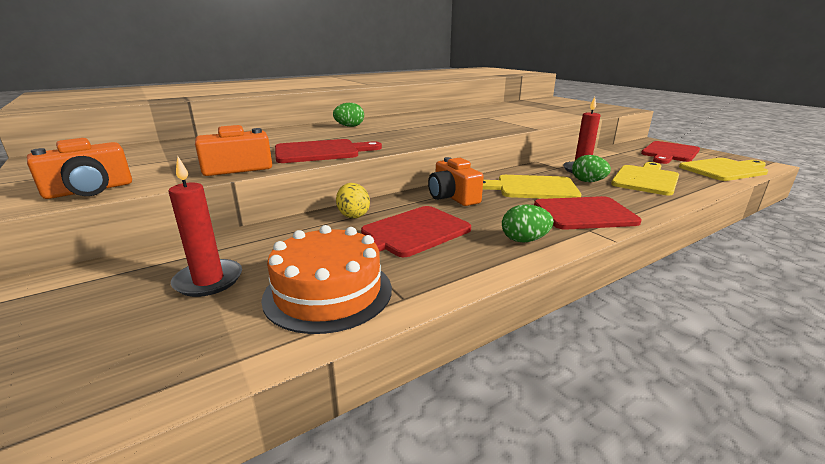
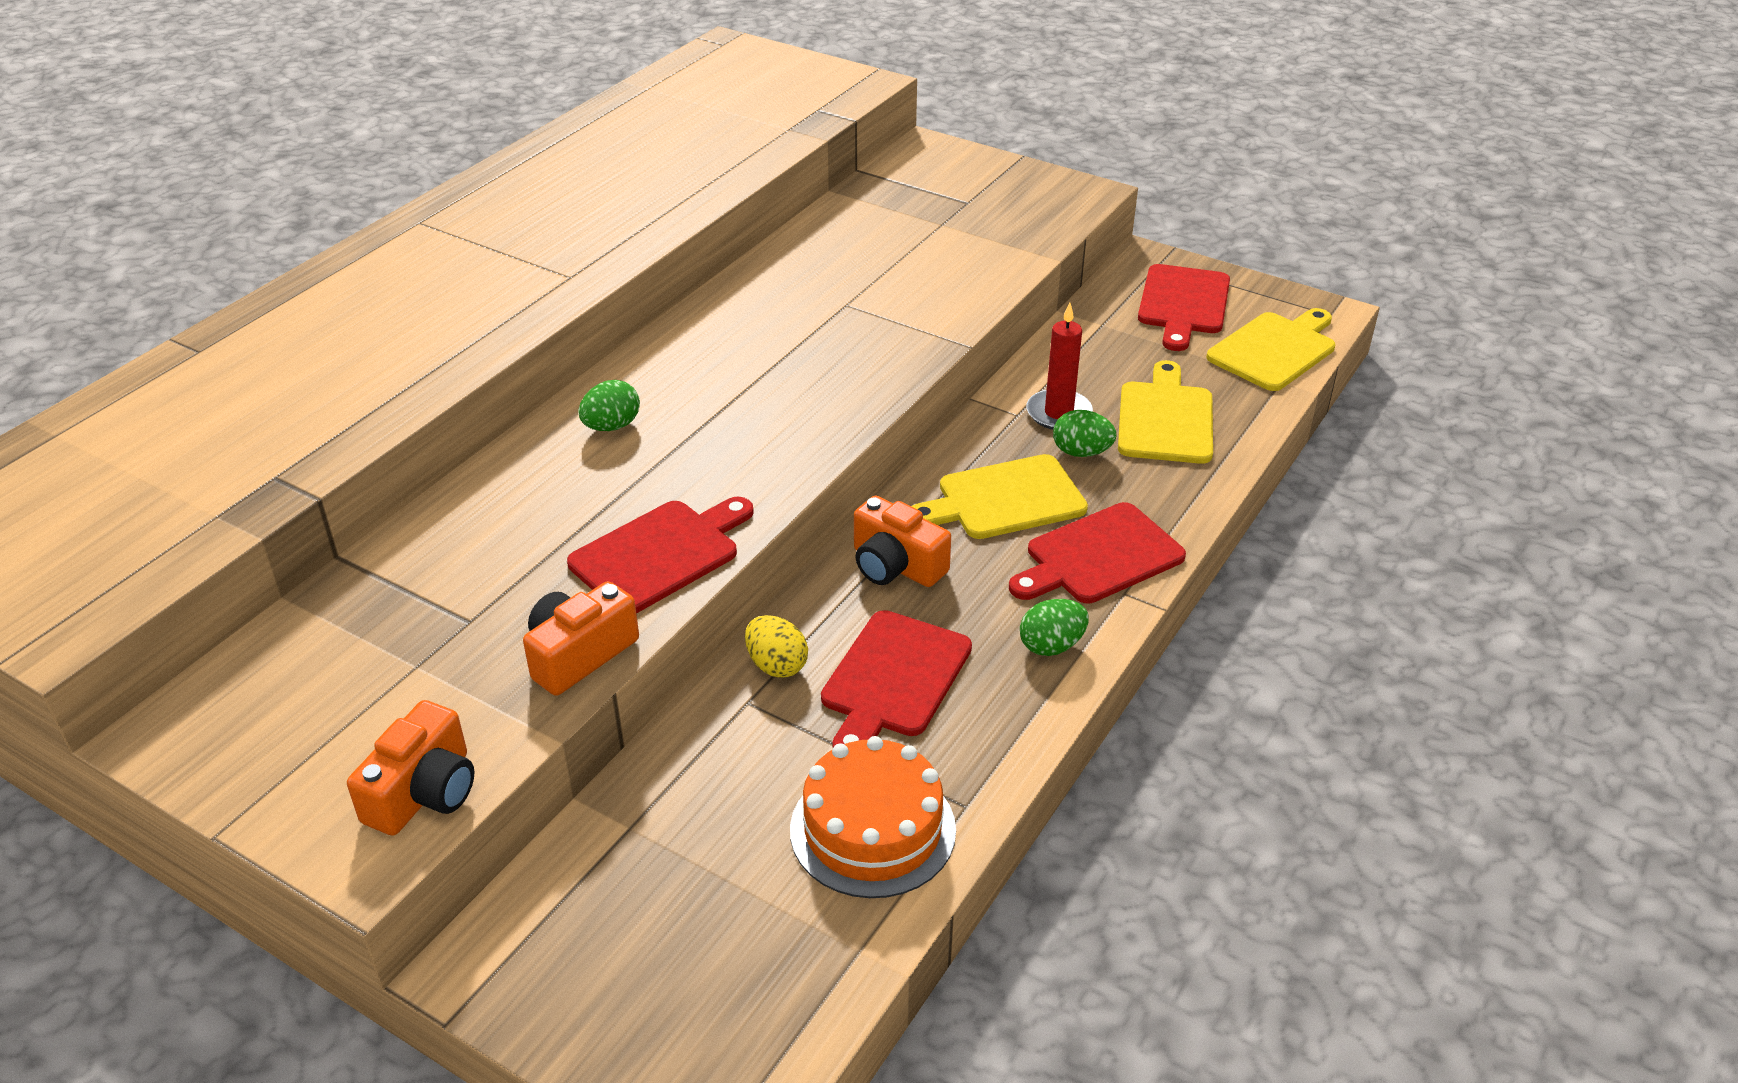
camera: 25 degrees left, 15 degrees up
(208, 280) = (703, 866): red candle -> none

